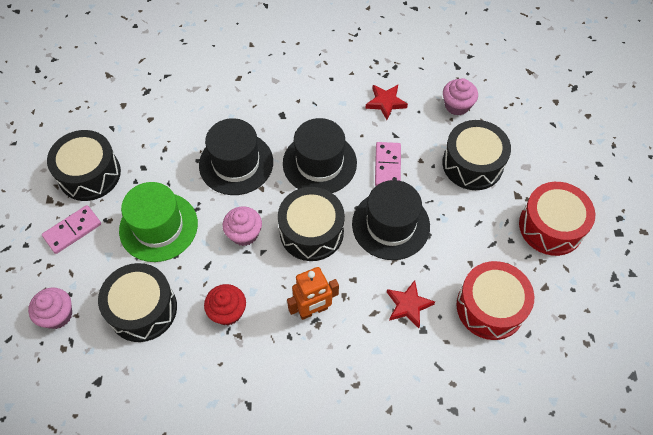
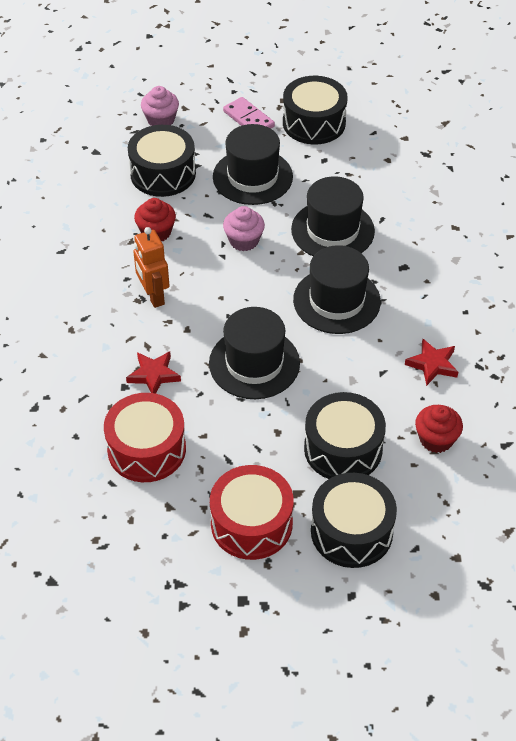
camera: 90 degrees right, 10 degrees down
(158, 227) = (252, 177): green hat -> black hat
(311, 232) = (246, 294): black drum -> black drum (351, 531)
(387, 166) = (336, 363): pink domino -> none
(457, 105) = (436, 439): pink cupcake -> red cupcake

